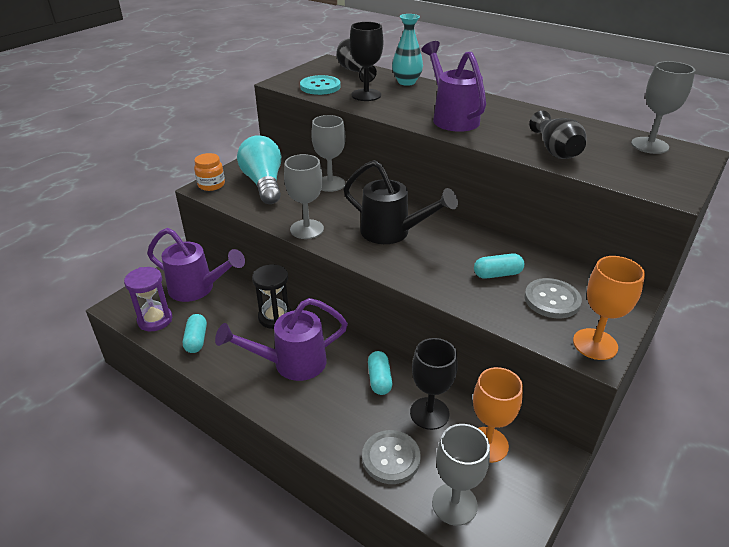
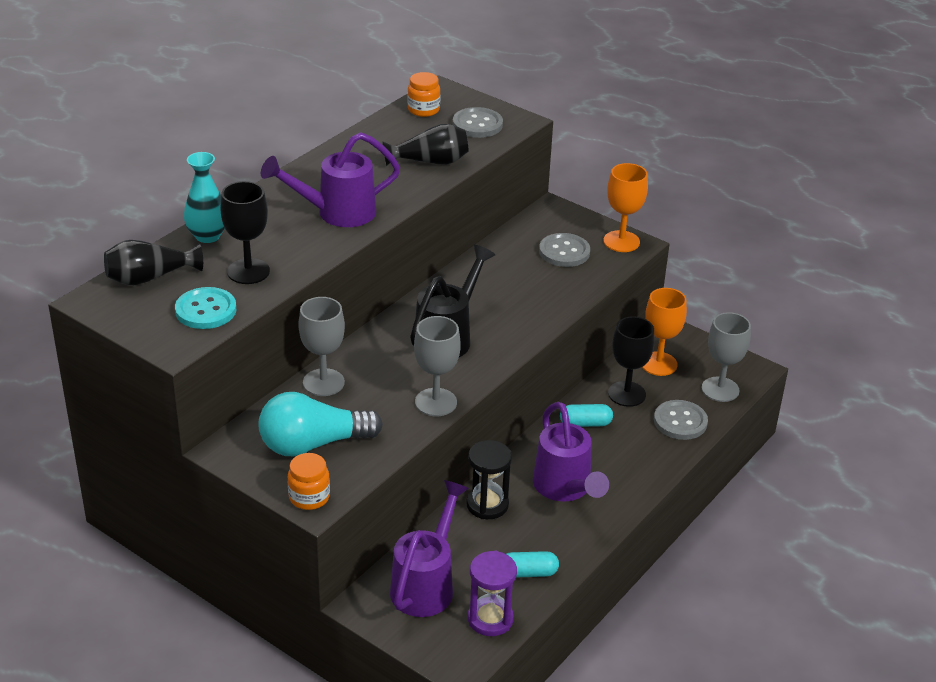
camera: 90 degrees left, 0 degrees up
(497, 274) = (525, 276): turquoise capsule -> none
(645, 171) = (477, 124): none -> grey button
(649, 145) = (423, 110): grey goblet -> orange jar

